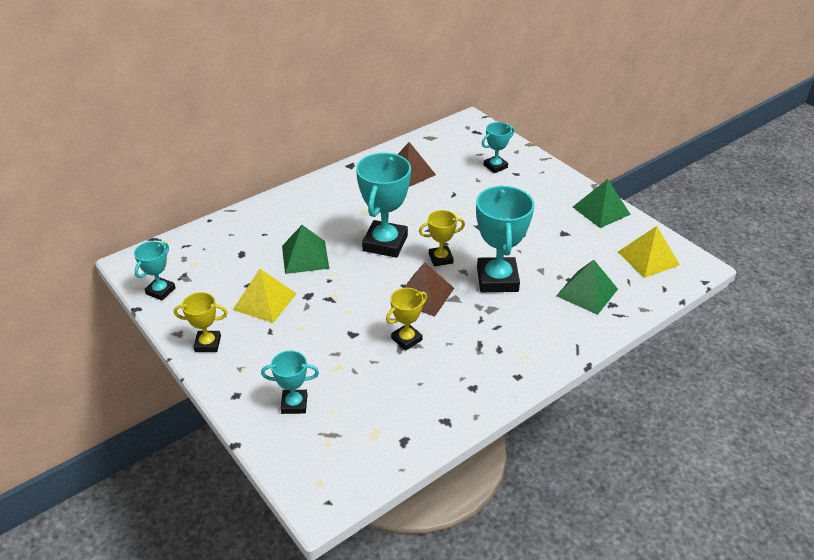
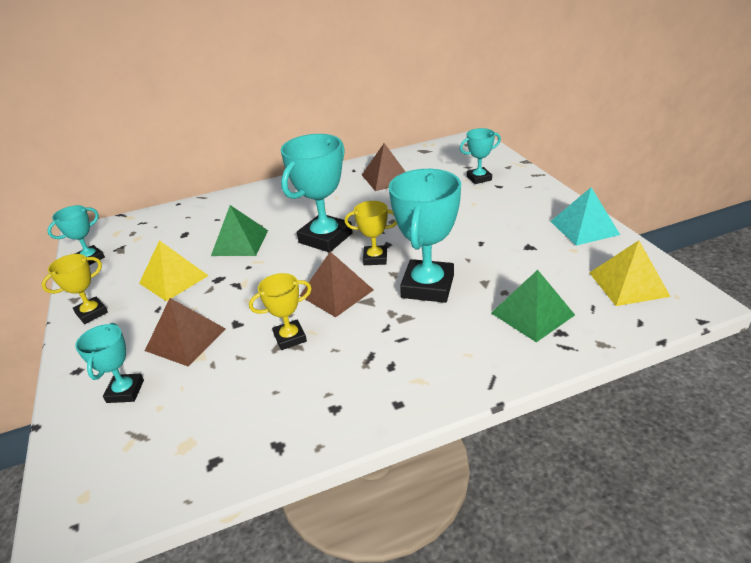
camera: 20 degrees right, 5 degrees down
(208, 344) = (92, 313): yellow trophy -> yellow trophy turned 60 degrees counterclockwise
(294, 404) = (125, 391): turquoise trophy -> turquoise trophy turned 75 degrees clockwise
(316, 354) = (186, 339): none -> brown pyramid
(601, 210) = (584, 227): green pyramid -> turquoise pyramid

